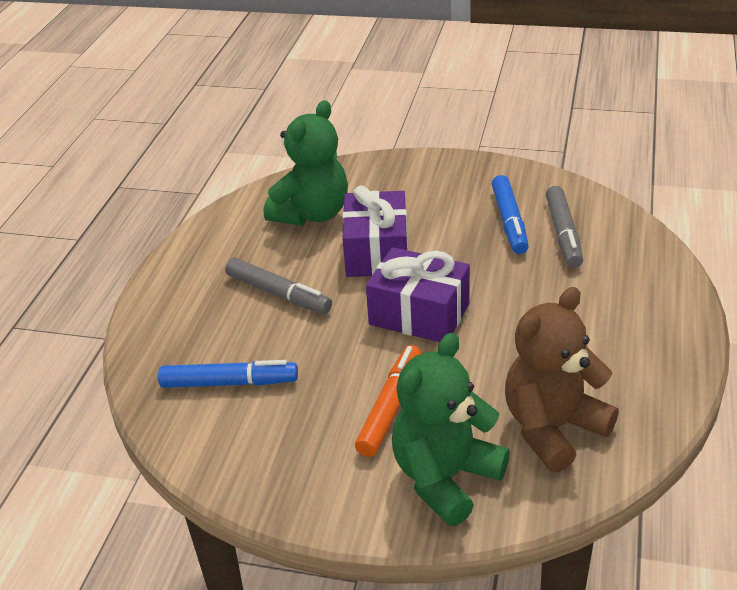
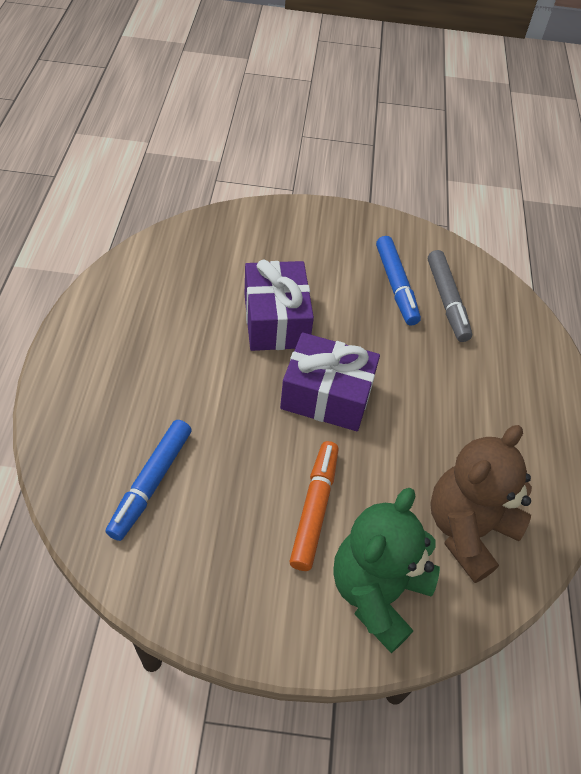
camera: 15 degrees left, 15 degrees up
(229, 383) = (151, 483): blue marker -> blue marker turned 120 degrees clockwise
(278, 294) = (186, 371): grey marker -> none
(312, 214) = (206, 273): green teddy bear -> none

